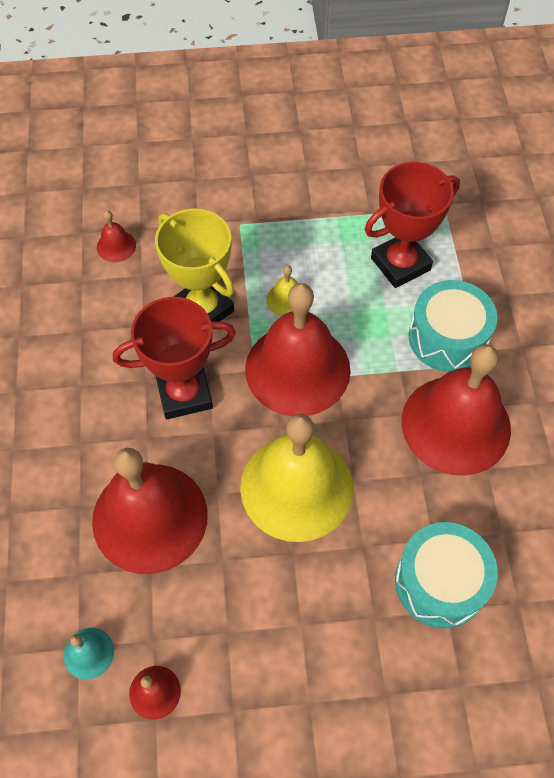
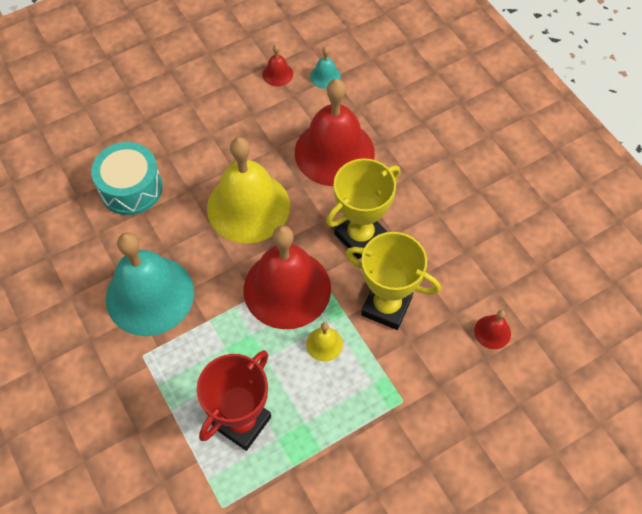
camera: 155 degrees right, 0 degrees up
(184, 394) = (360, 236): red trophy -> yellow trophy
(447, 338) = (177, 366): turquoise drum -> none
(456, 424) = (150, 295): red bell -> turquoise bell

